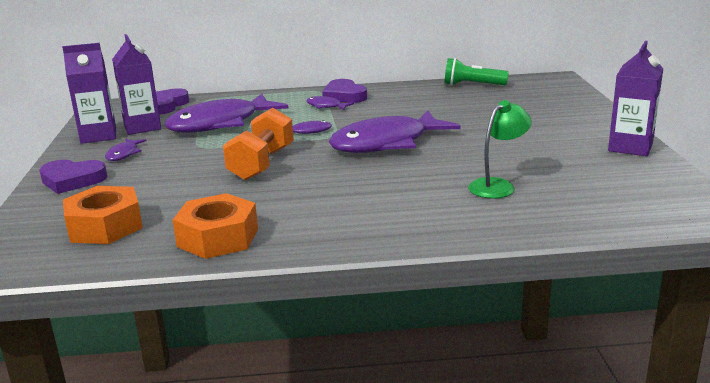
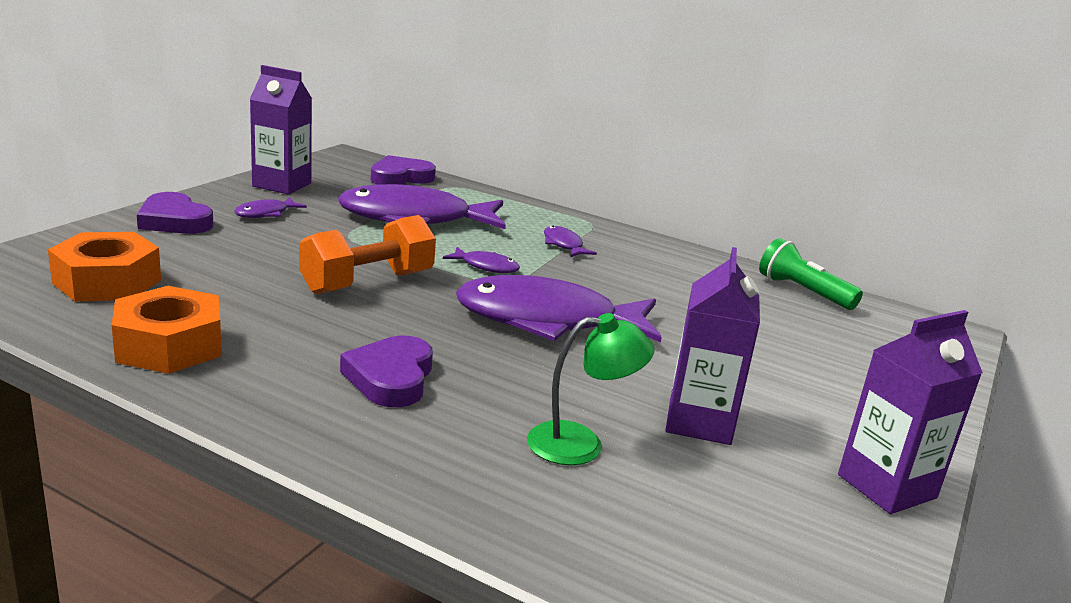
camera: 30 degrees right, 0 degrees up
(142, 127) = (336, 192): purple carton -> purple carton (699, 422)
(344, 96) = (608, 241): purple heart -> purple heart (391, 378)

